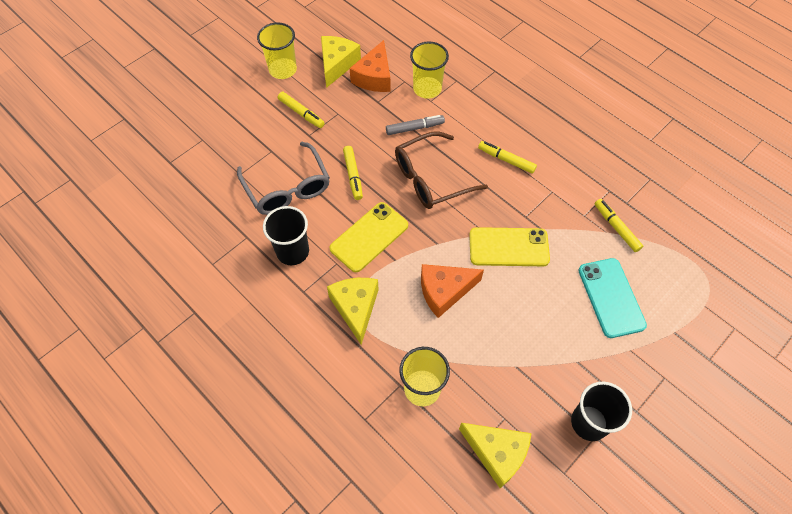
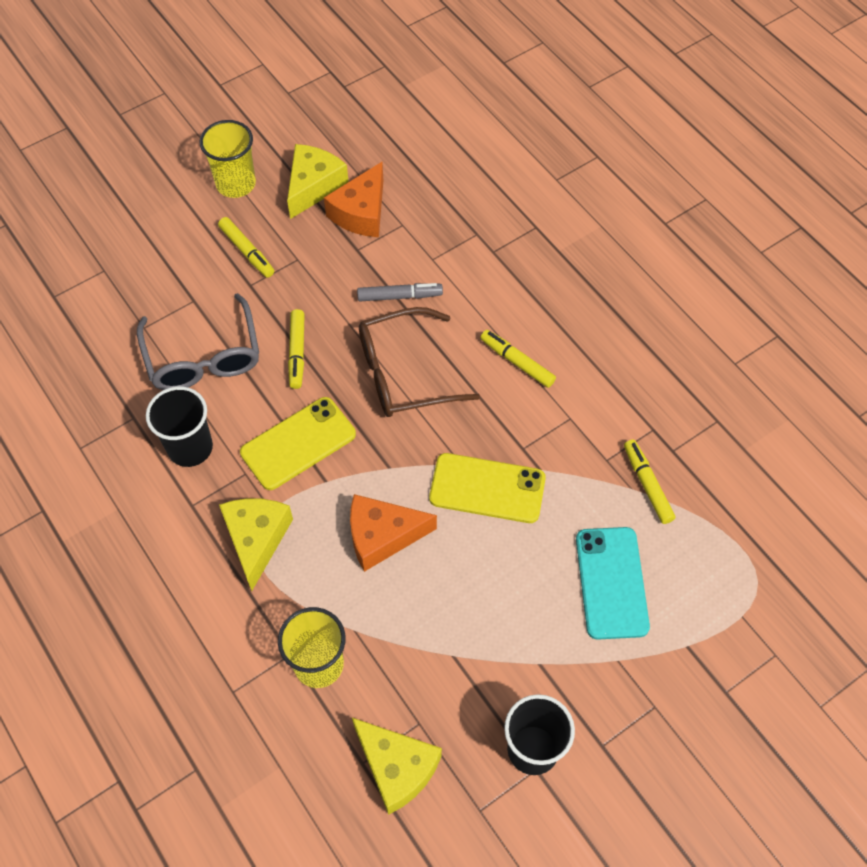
camera: 10 degrees right, 0 degrees up
(427, 89) = (432, 240): yellow cup -> none

